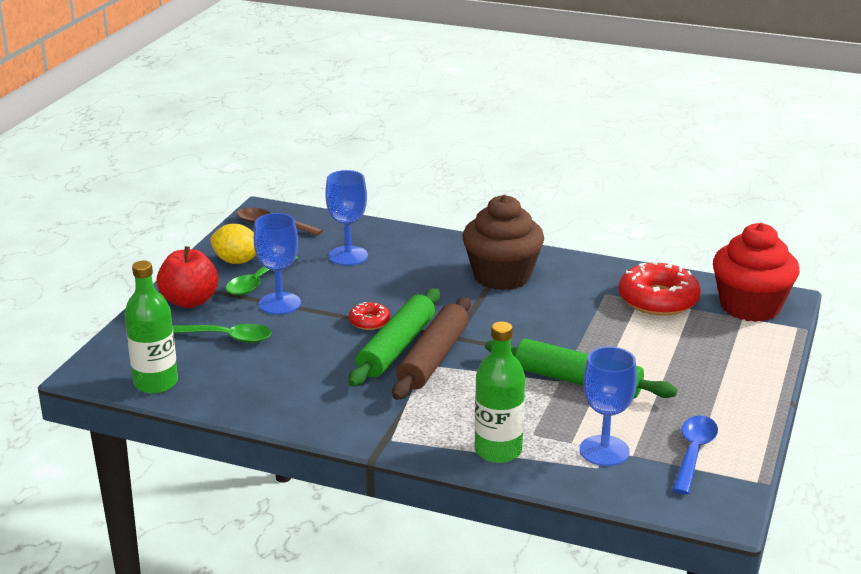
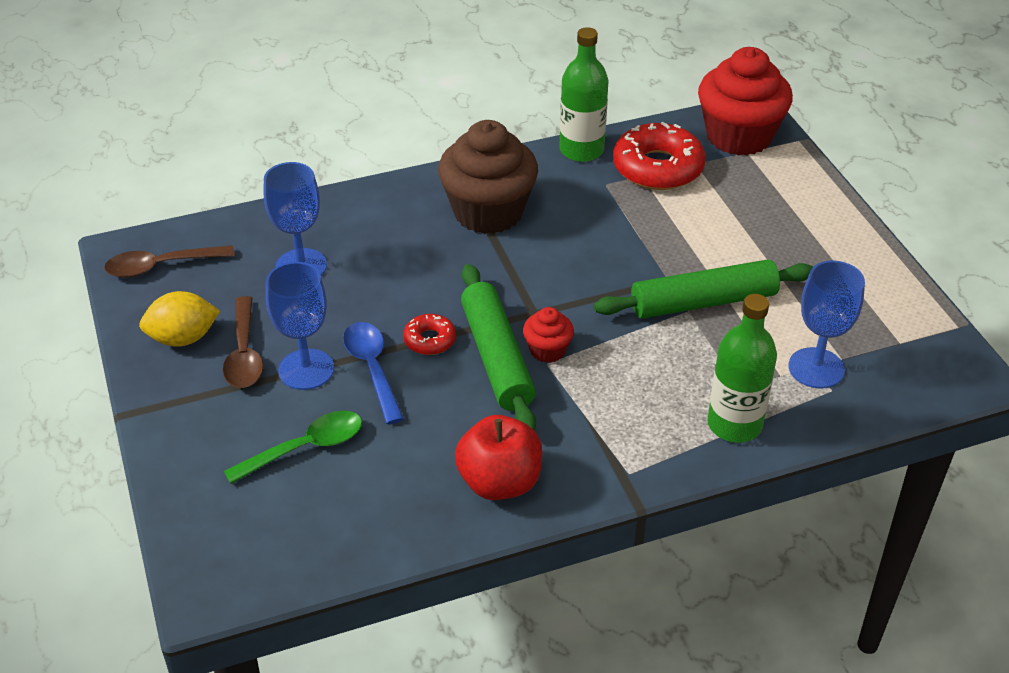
camera: 40 degrees left, 15 degrees up
(156, 383) = (303, 556): green bottle -> green bottle (581, 150)
(189, 301) = (198, 423): red apple -> red apple (499, 482)
(258, 282) = (244, 353): green spoon -> brown spoon
(433, 358) = (547, 350): brown rolling pin -> red cupcake
(693, 453) = (882, 326): blue spoon -> blue spoon (372, 369)

